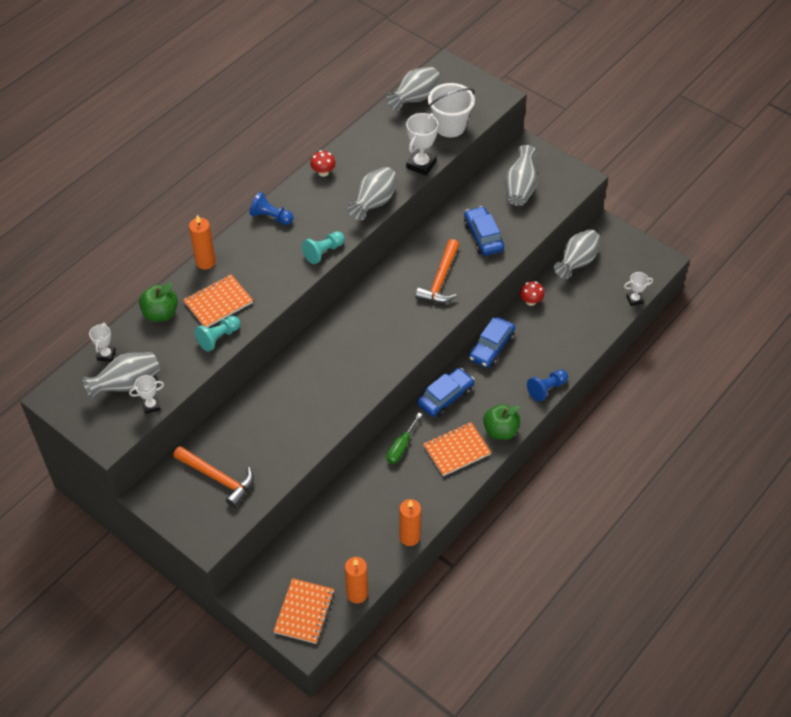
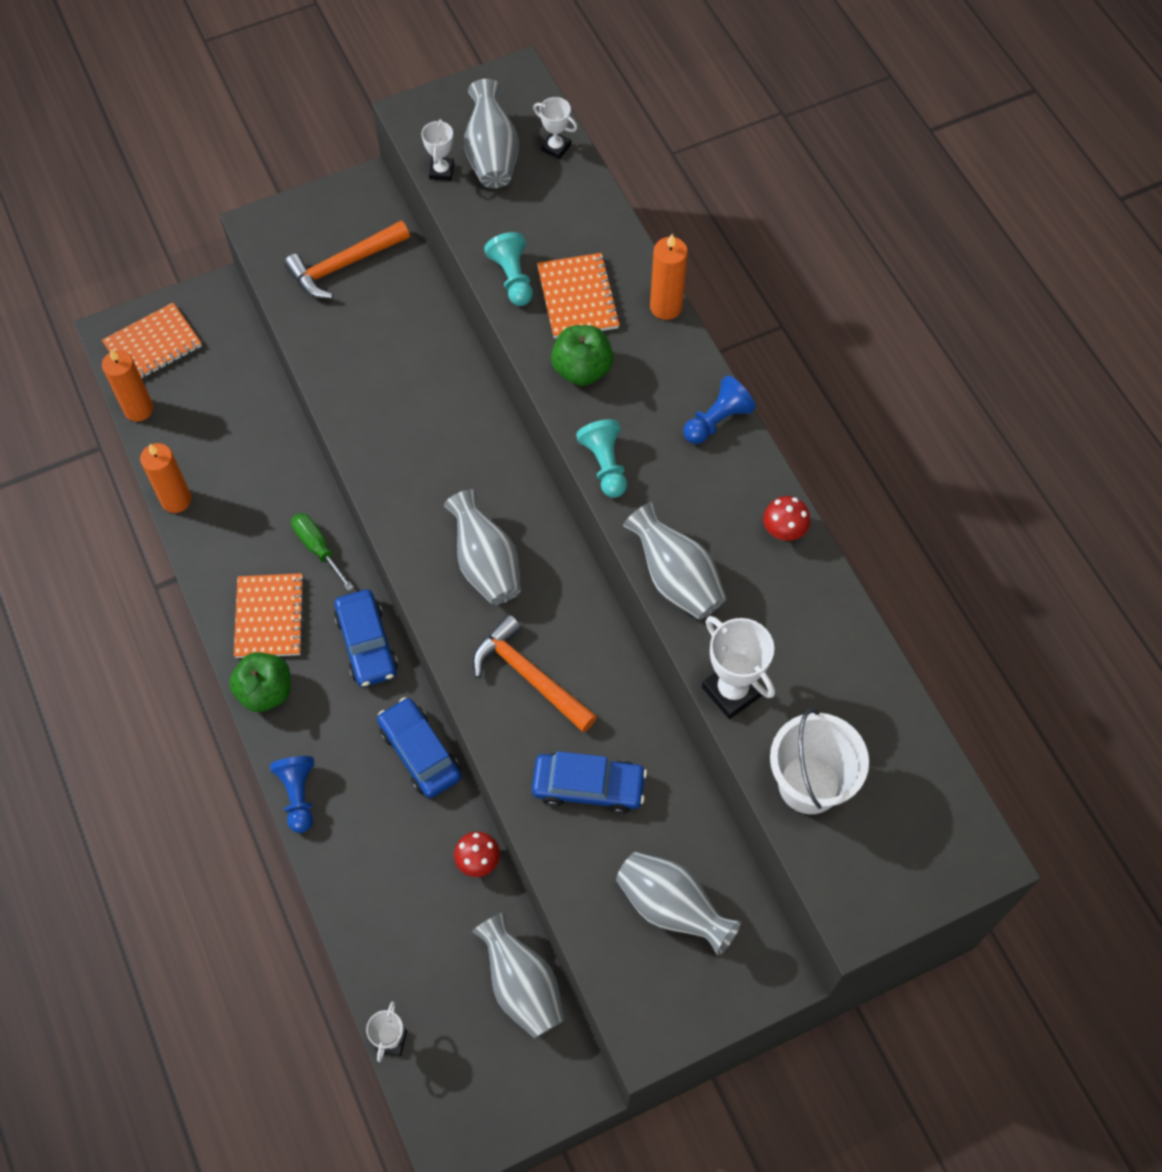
camera: 115 degrees right, 10 degrees up
(160, 314) = (595, 225): green apple -> green apple (582, 370)
(304, 612) = (153, 345): orange notebook -> orange notebook turned 75 degrees counterclockwise
(415, 99) = (910, 756): grey vase -> grey vase (486, 564)

